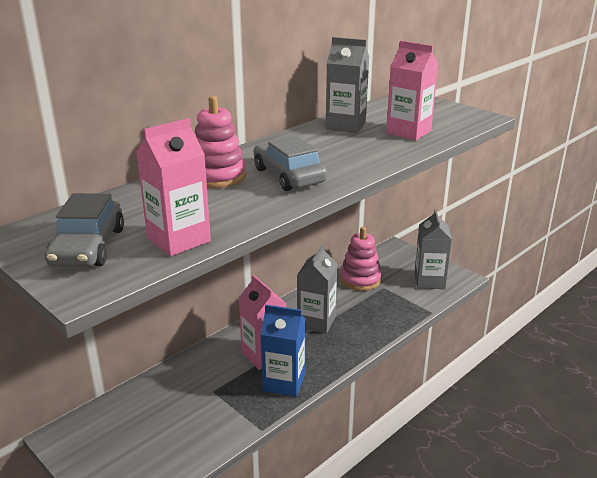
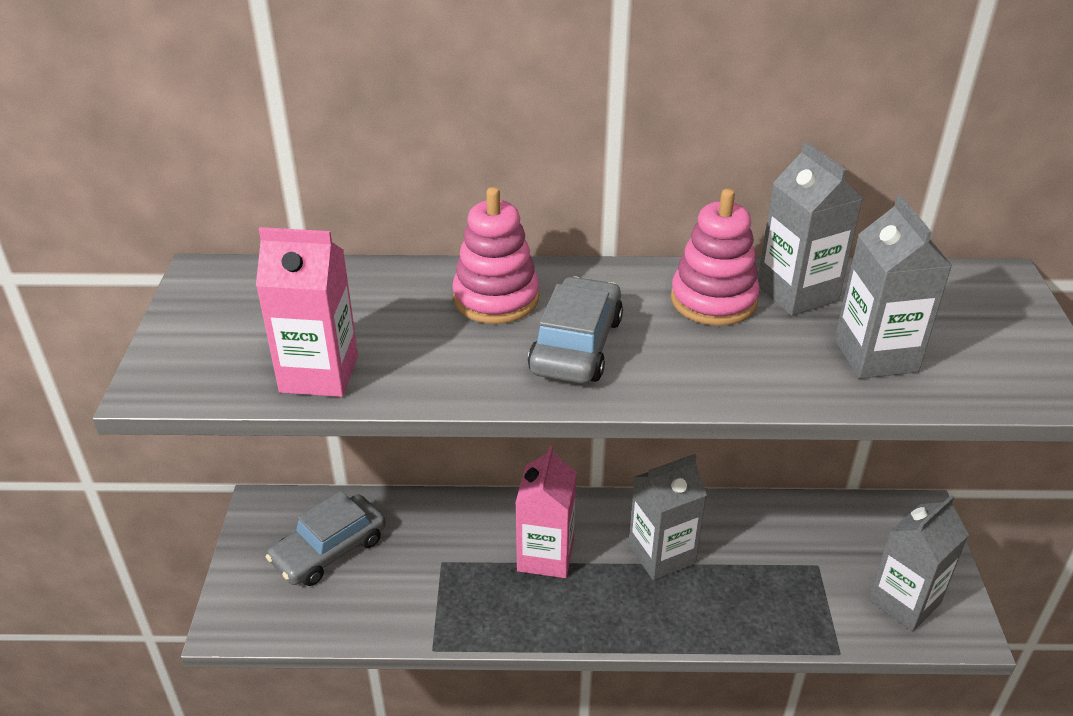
camera: 45 degrees right, 10 degrees up
(88, 247) = (236, 330): grey car -> grey car (329, 550)
(284, 382) = (524, 609): blue carton -> none
(360, 279) = (800, 530): pink stacking toy -> pink stacking toy (713, 300)
(408, 132) = (875, 356): pink carton -> grey carton

